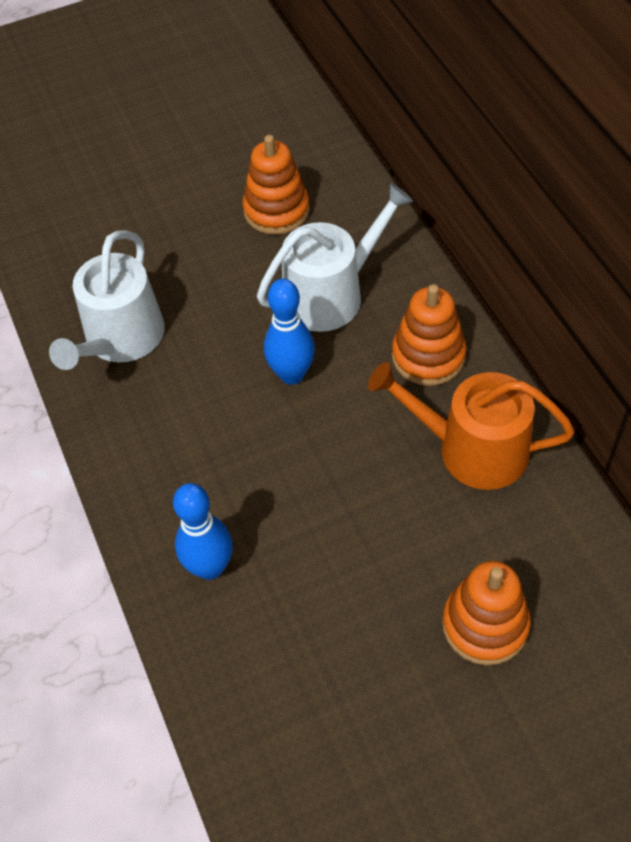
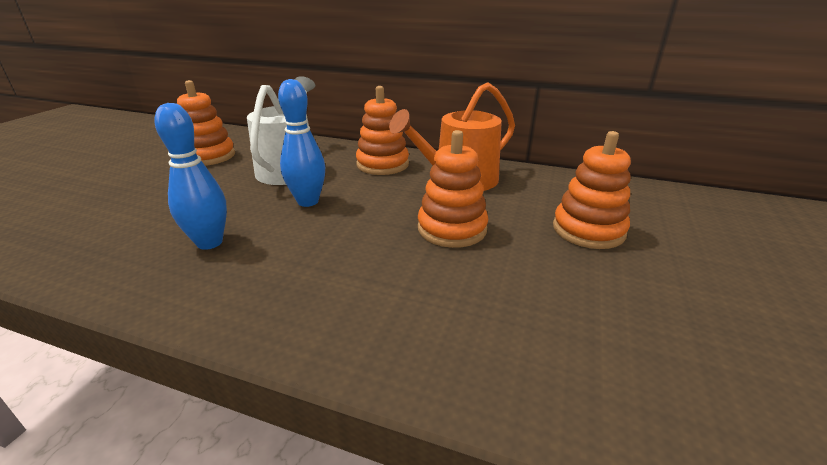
camera: 50 degrees left, 25 degrees down
(120, 339) = (130, 245): white watering can -> none
(210, 567) = (384, 317): blue bowling pin -> blue bowling pin (209, 242)
(367, 517) = (452, 229): none -> orange stacking toy

